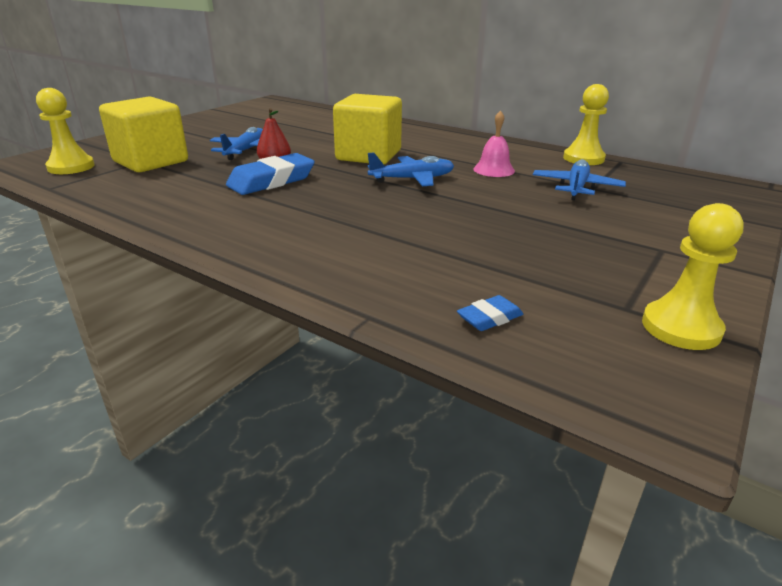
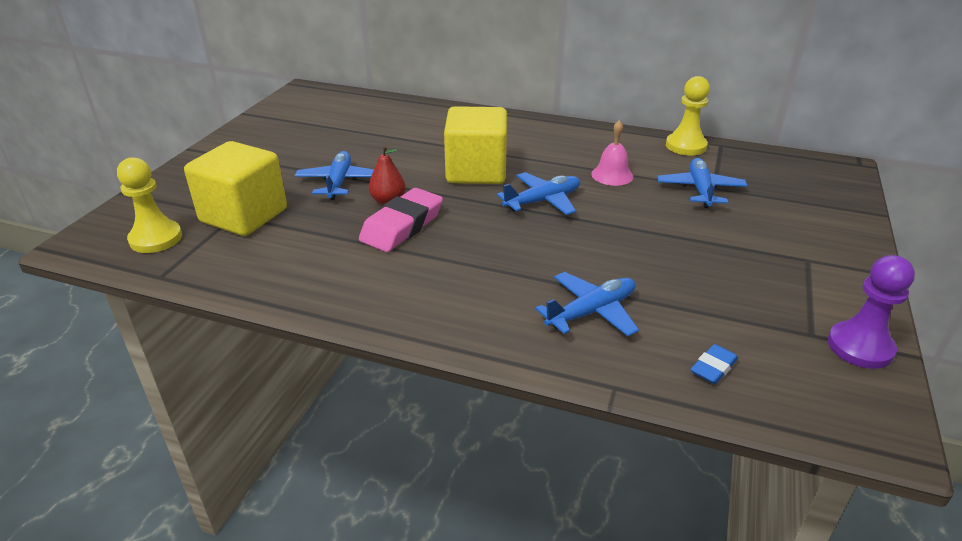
camera: 15 degrees left, 5 degrees up
(271, 181) = (402, 226): blue eraser -> pink eraser
(393, 257) = (591, 312): none -> blue plane
(681, 327) = (860, 347): yellow pawn -> purple pawn

